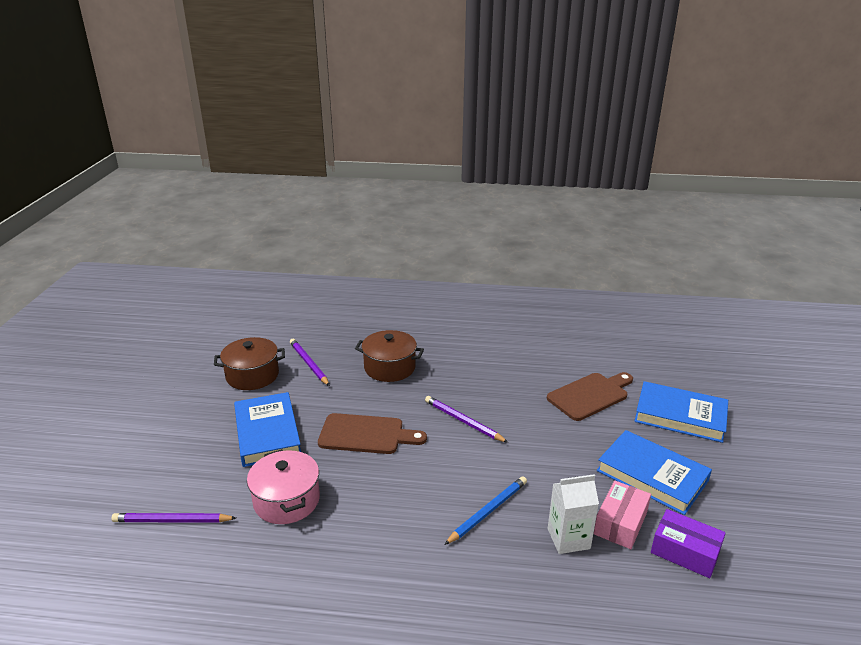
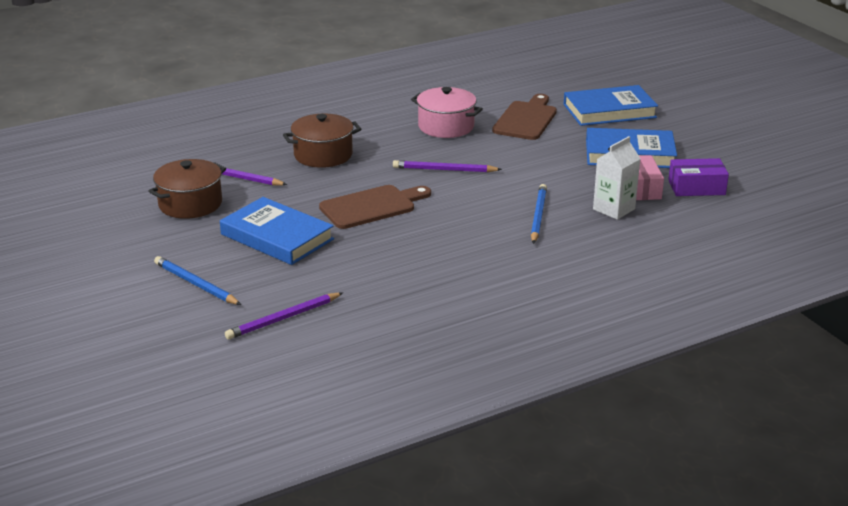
camera: 35 degrees left, 0 degrees up
(164, 453) = (195, 284): none -> blue pencil
(286, 500) = (366, 269): pink pot -> pink pot (446, 126)

